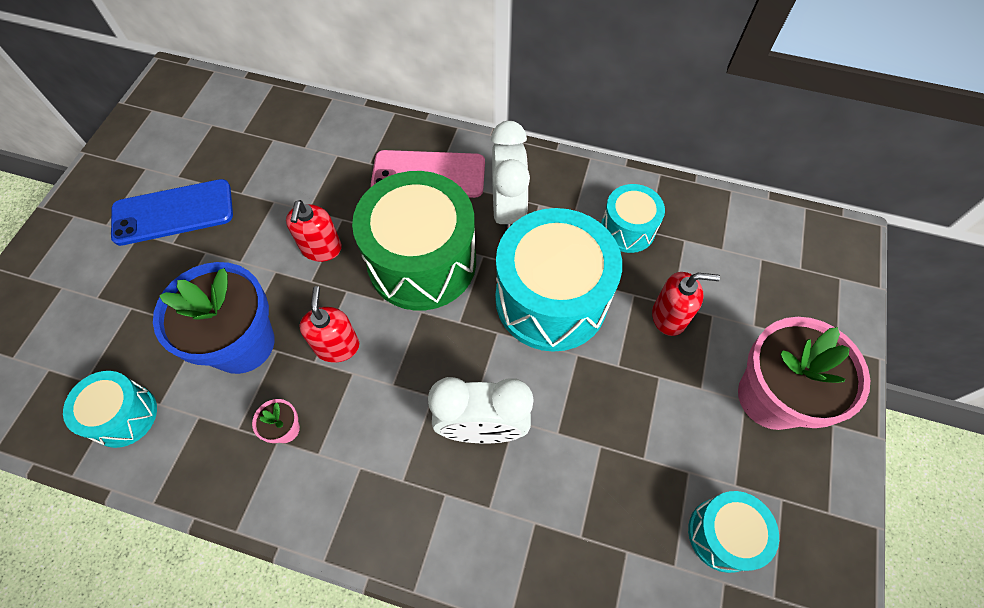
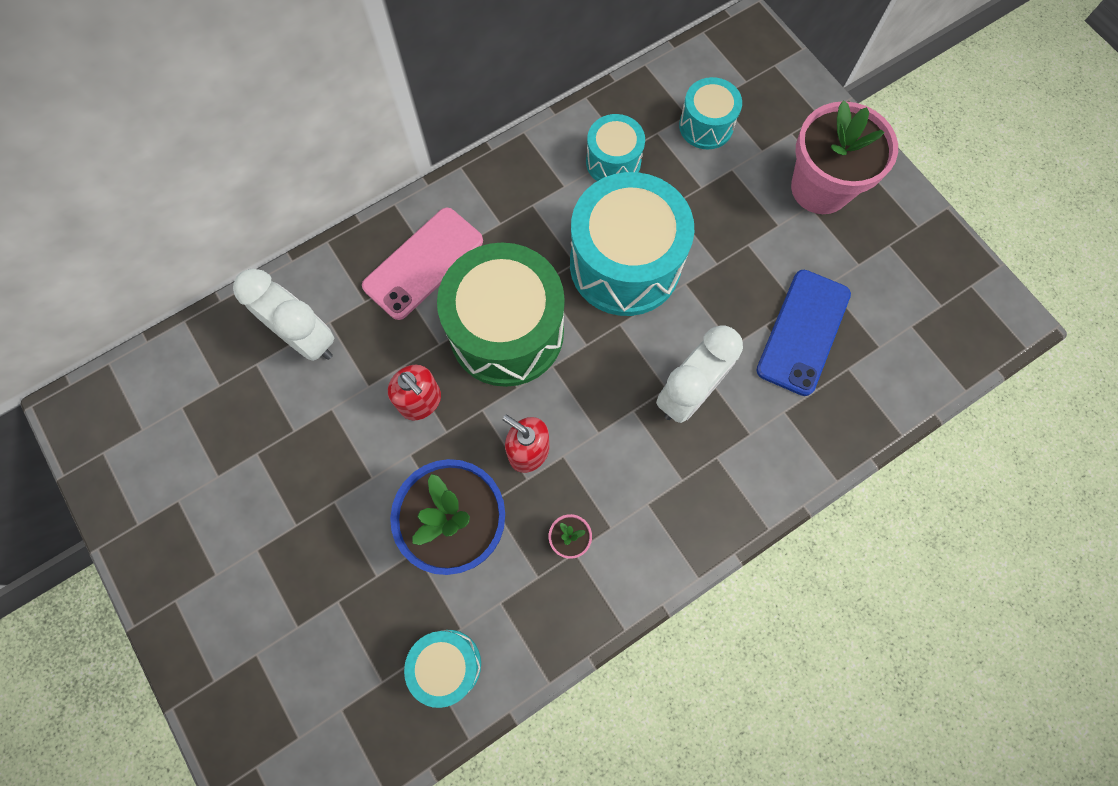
camera: 50 degrees left, 10 degrees up
(173, 212) = (260, 504): blue phone -> blue phone (803, 332)
(508, 210) = (516, 231): white clock -> white clock (307, 338)
(669, 317) = (709, 197): red soap dispenser -> none
(723, 534) = (883, 300): turquoise drum -> turquoise drum (706, 126)

